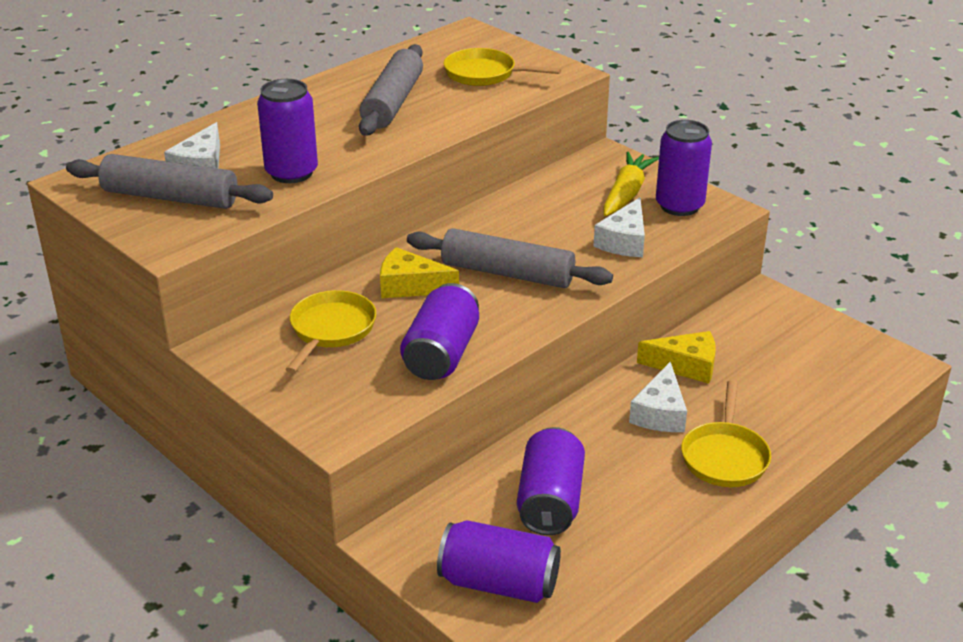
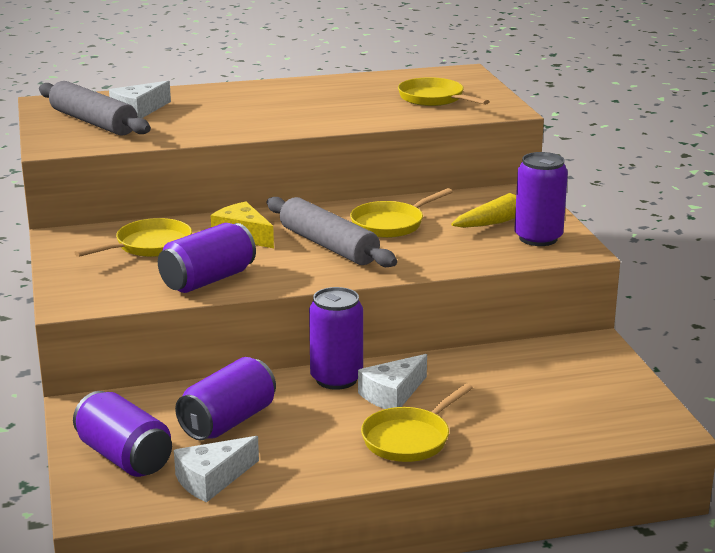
camera: 30 degrees right, 10 degrees down
(291, 173) = (195, 126): purple can -> purple can (336, 379)
(393, 103) = (333, 102): grey rolling pin -> none
(534, 228) = (391, 224): none -> yellow pan
(624, 241) = (455, 249): white cheese -> white cheese (212, 479)
(686, 366) = (456, 370): yellow cheese -> none

